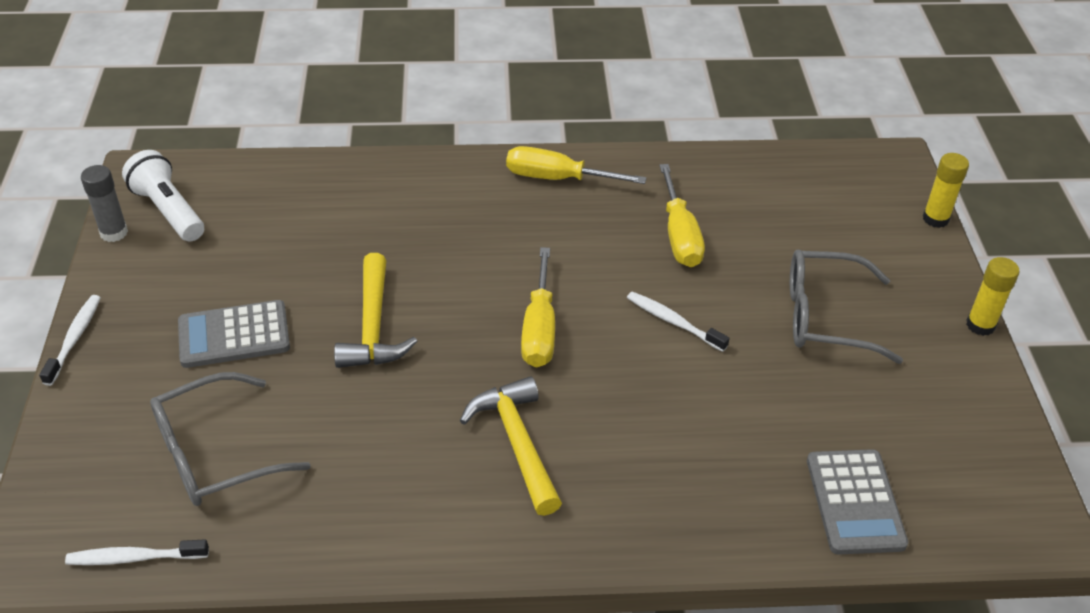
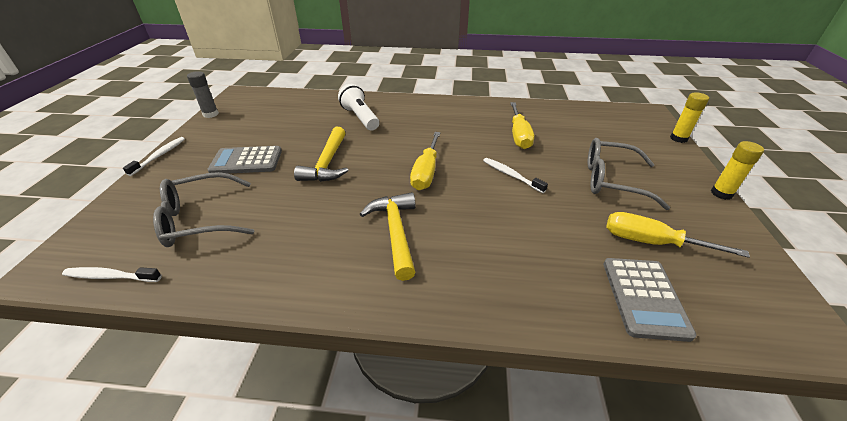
camera: 10 degrees right, 5 degrees down
(168, 211) = (243, 108): white flashlight -> white flashlight (360, 118)
(557, 178) = (452, 108): yellow screwdriver -> yellow screwdriver (651, 242)

